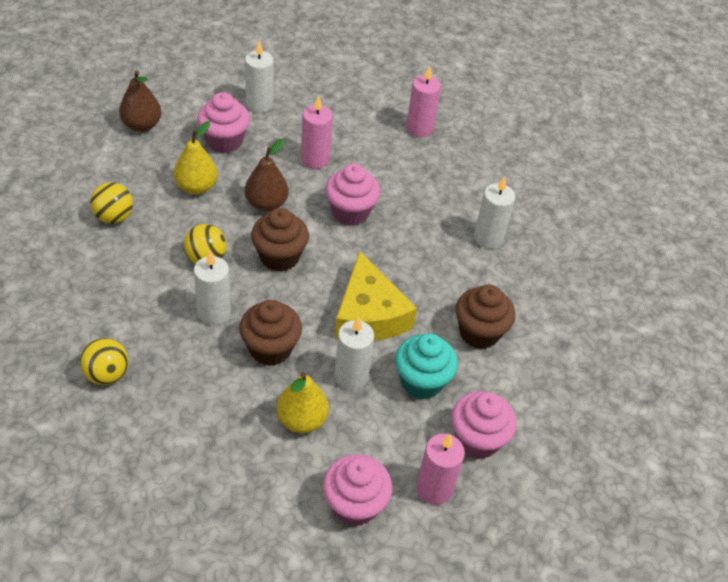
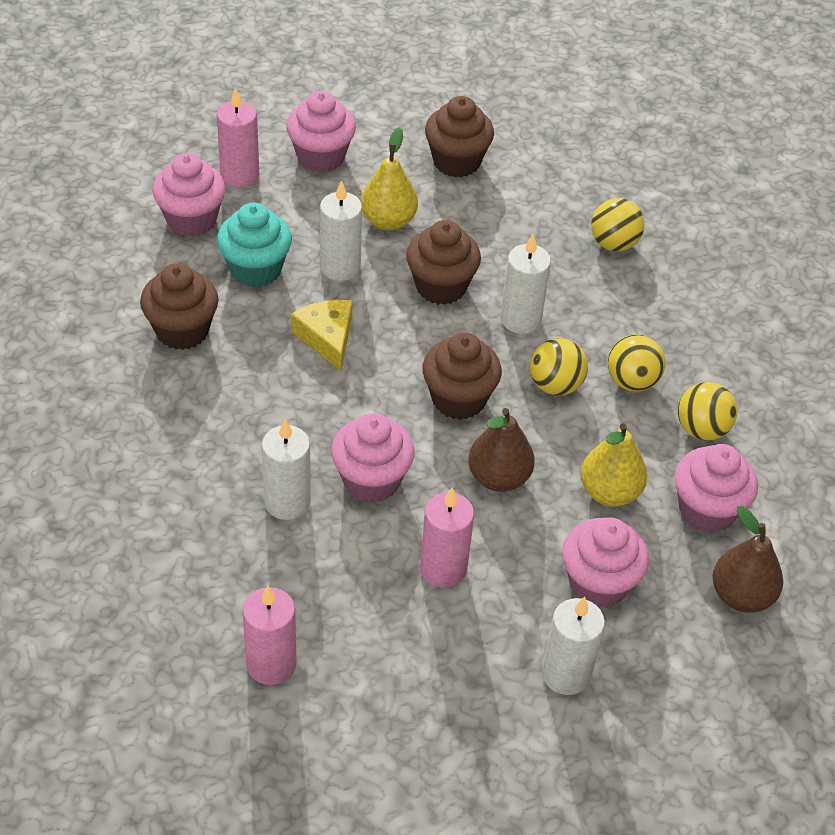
camera: 175 degrees right, 0 degrees up
(138, 170) = (707, 510): none -> pink cupcake
(148, 255) = (632, 381): none -> yellow ball
(221, 485) = (456, 162): none -> brown cupcake
(369, 315) = (327, 337): yellow cheese -> yellow cheese, size x0.62
(488, 238) = (160, 464): white candle -> white candle (287, 502)

